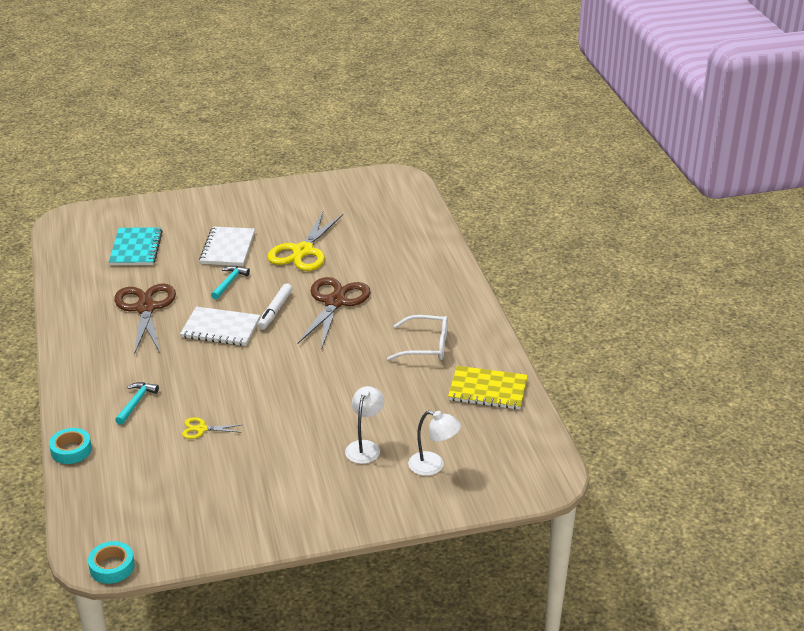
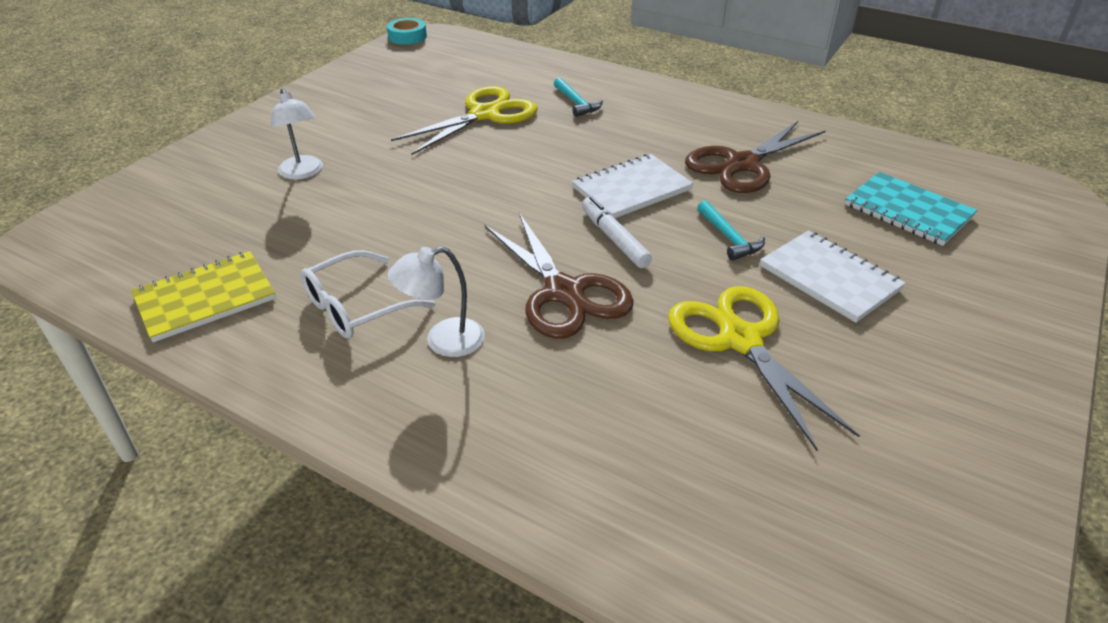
camera: 135 degrees right, 5 degrees up
(71, 450) = (559, 61): turquoise tape -> none
(145, 308) = (742, 164): brown scissors -> brown scissors turned 105 degrees clockwise
(201, 429) = (485, 114): yellow scissors -> yellow scissors, size x2.18
(433, 466) = (205, 192): white lamp -> white lamp (443, 341)

